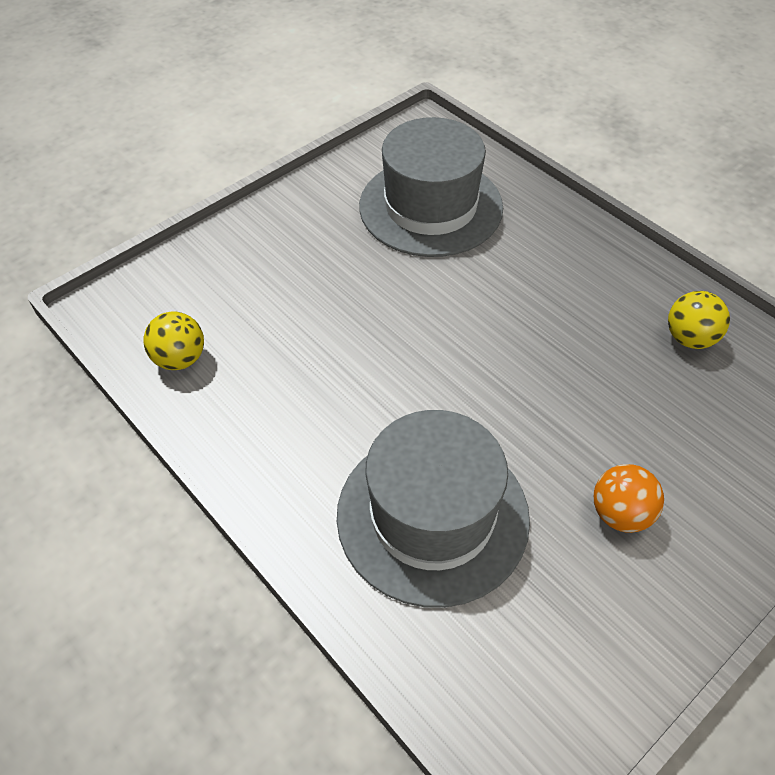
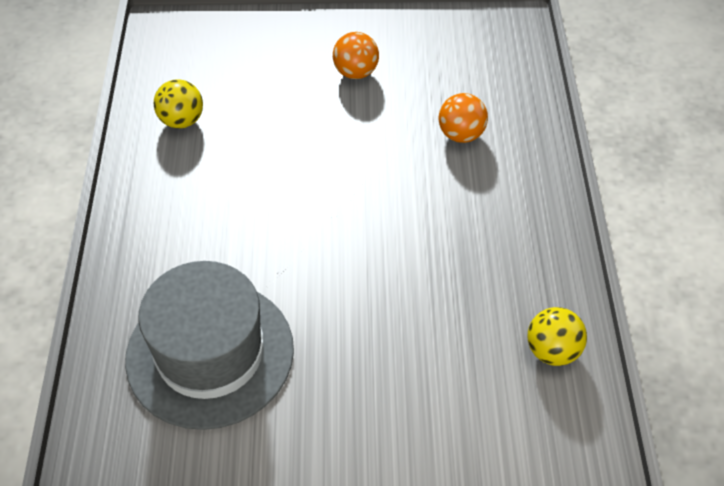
camera: 140 degrees left, 0 degrees up
(432, 516) = (461, 134): grey hat -> orange ball

